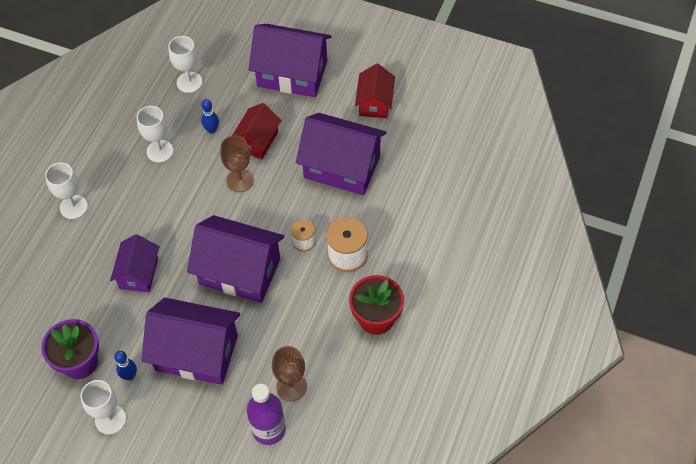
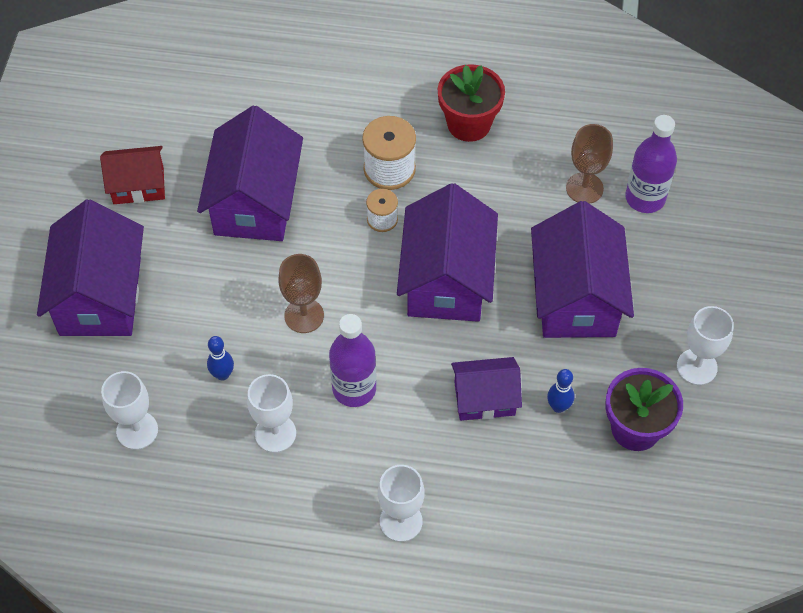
camera: 105 degrees left, 0 degrees up
(129, 376) = (632, 363): blue bowling pin -> blue bowling pin (558, 407)
(174, 199) = (354, 389): none -> purple bottle
(257, 141) = (231, 311): red house -> none

